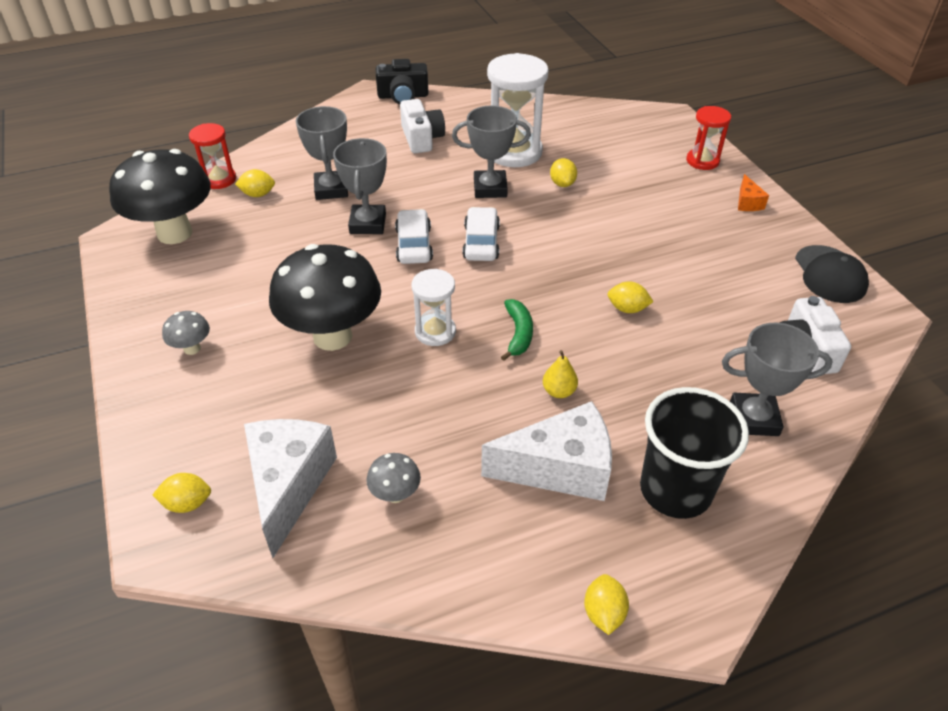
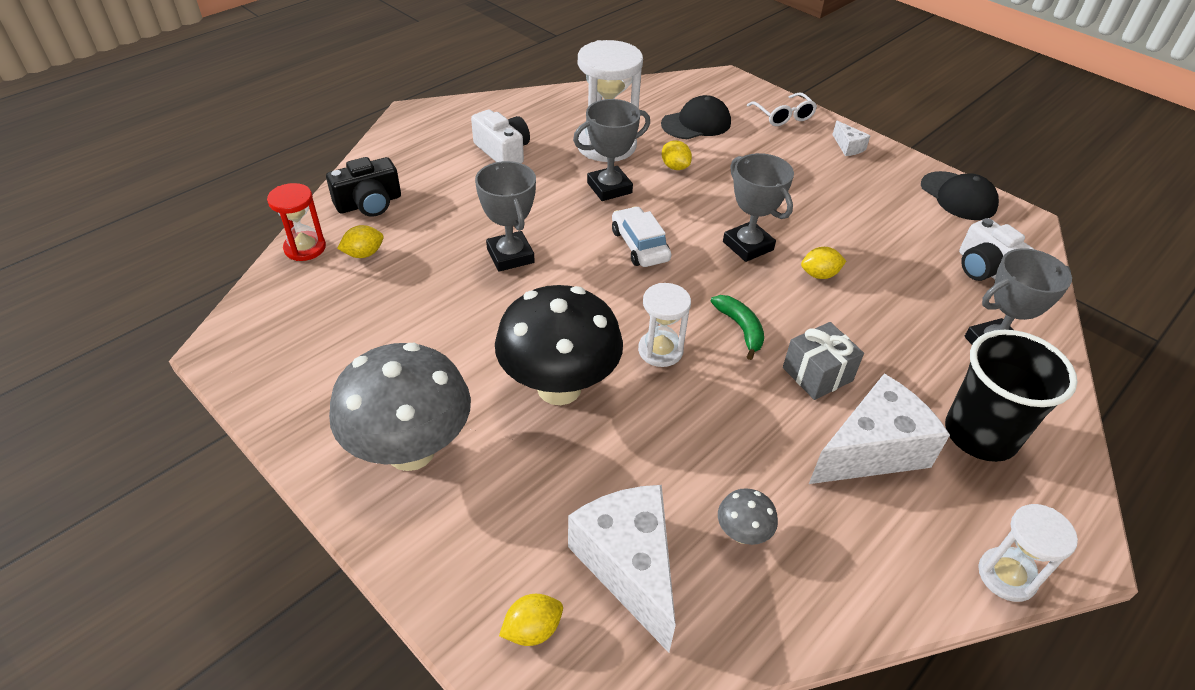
camera: 25 degrees left, 0 degrees up
(174, 233) = (294, 323): black mushroom -> none
(192, 348) = (411, 451): grey mushroom -> grey mushroom, size x2.39
(331, 189) = (444, 228): grey trophy -> grey trophy (748, 246)
(403, 96) = (451, 111): black camera -> black camera (369, 203)
(414, 245) = (574, 265): white car -> none
(559, 391) = (817, 374): yellow pear -> grey gift
(603, 613) = (1006, 576): yellow lemon -> white hourglass
(611, 150) = (696, 123): none -> black cap
(702, 161) = (783, 116): red hourglass -> white glasses
(747, 202) = (848, 147): orange cheese -> white cheese

